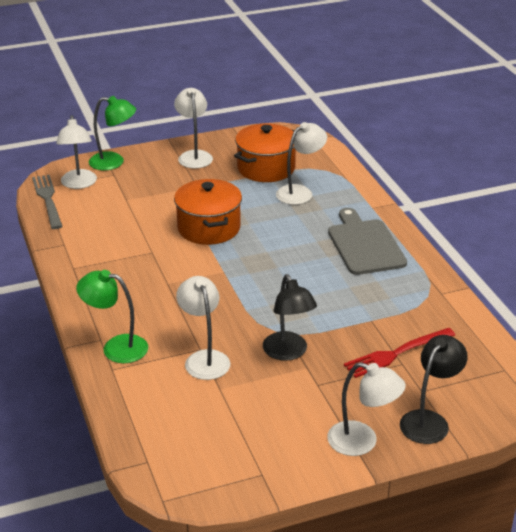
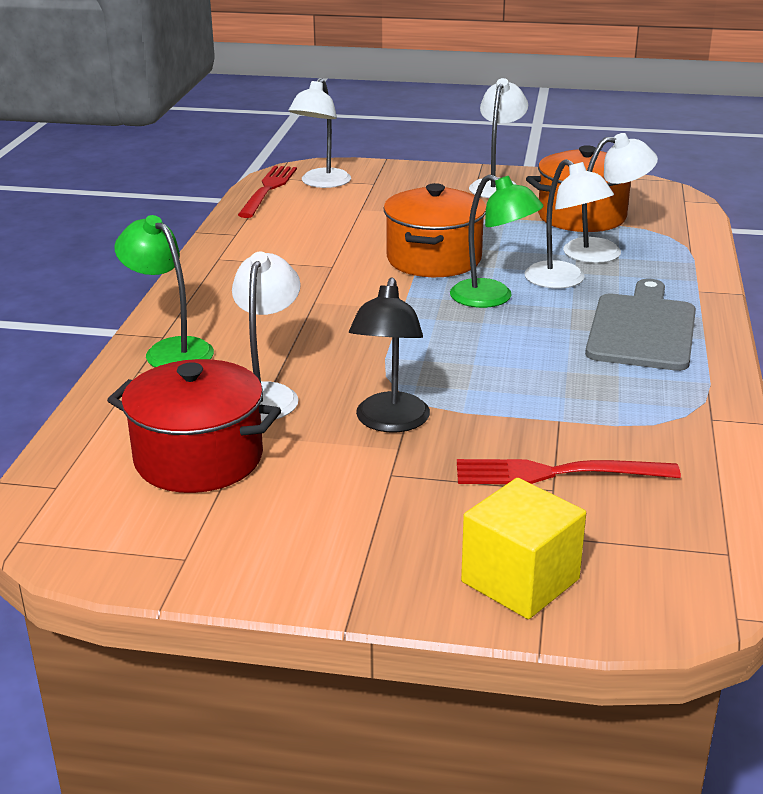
camera: 30 degrees right, 5 degrees down
(47, 199) = (268, 189): grey fork -> red fork
(114, 162) = (388, 172): green lamp -> green lamp (492, 298)
(208, 413) = (199, 458): none -> red pot
(362, 442) = (379, 571): white lamp -> white lamp (563, 281)
(429, 420) = (520, 580): black lamp -> yellow cube

